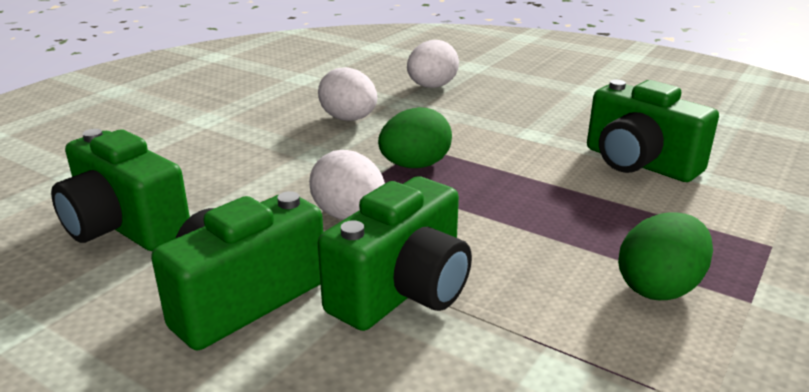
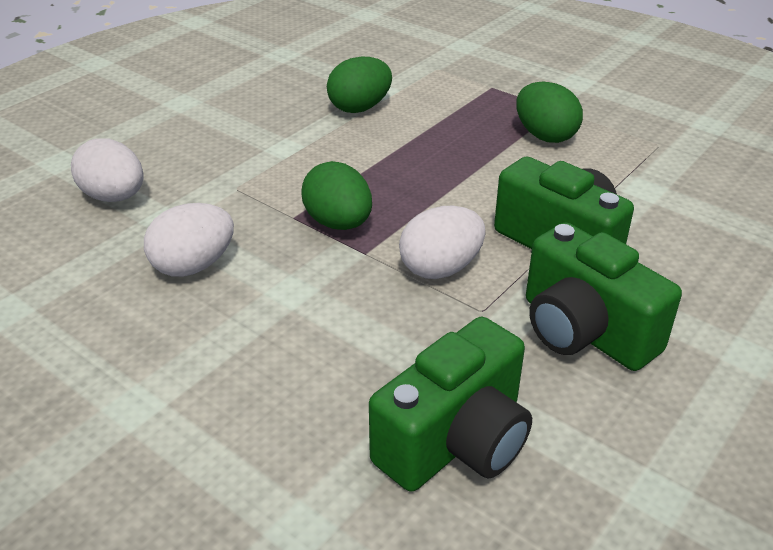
camera: 85 degrees left, 10 degrees up
(638, 163) = (360, 108): green camera -> green egg

